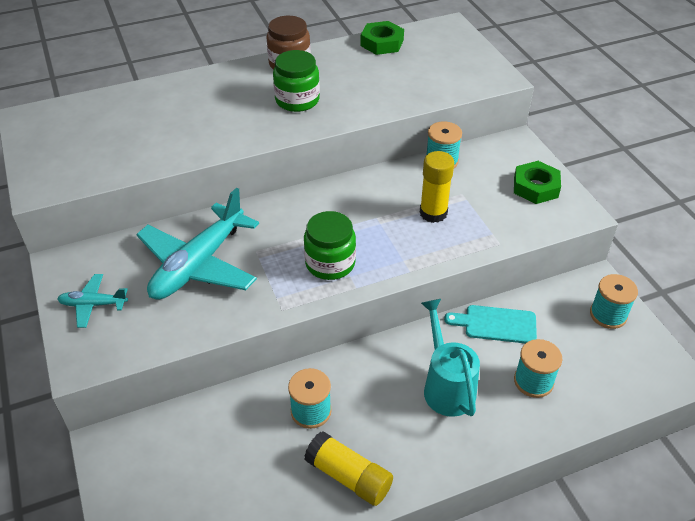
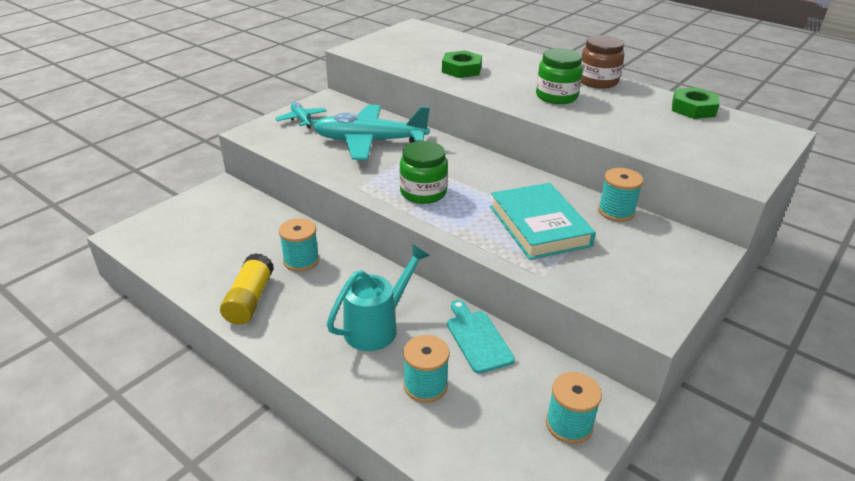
camera: 60 degrees right, 10 degrees down
(433, 213) = (539, 226): yellow glue stick -> turquoise book
(535, 187) = (653, 279): green nut -> green nut (461, 69)

